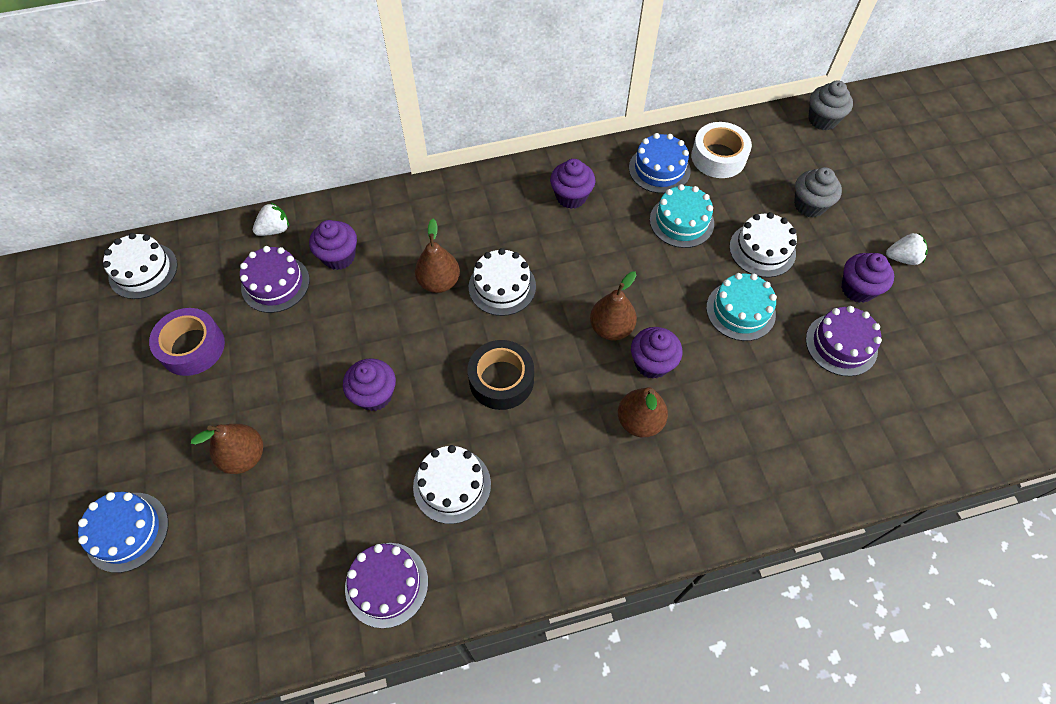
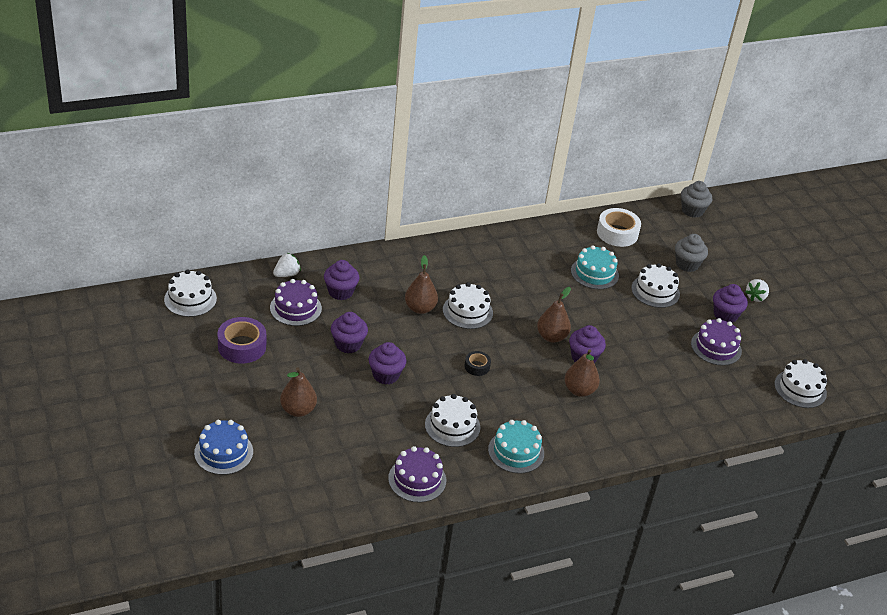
camera: 10 degrees left, 20 degrees down
(501, 380) = (477, 366): black tape -> black tape, size x0.54
(571, 197) = (510, 256): purple cupcake -> purple cupcake (348, 344)
(659, 169) = (574, 240): blue cake -> none
(740, 311) = (643, 327): turquoise cake -> turquoise cake (516, 451)
(902, 258) = (756, 297): white strawberry -> white strawberry turned 135 degrees clockwise
(960, 418) = (800, 389): none -> white cake

